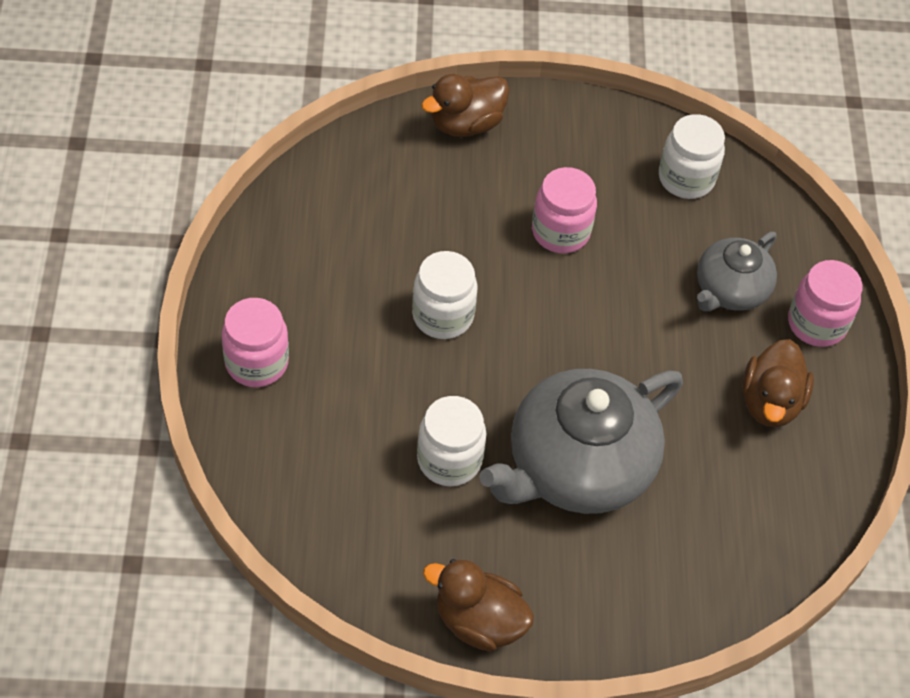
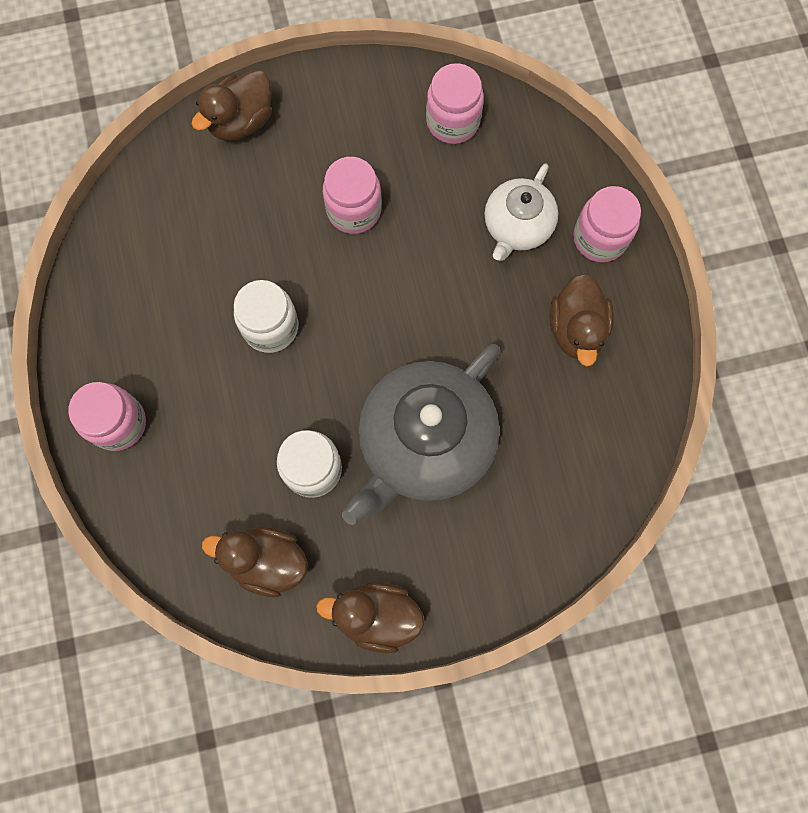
camera: 10 degrees left, 20 degrees up
(374, 535) = (266, 561): none -> brown duck
(686, 178) = (452, 122): white jar -> pink jar
(730, 290) = (517, 226): grey teapot -> white teapot

